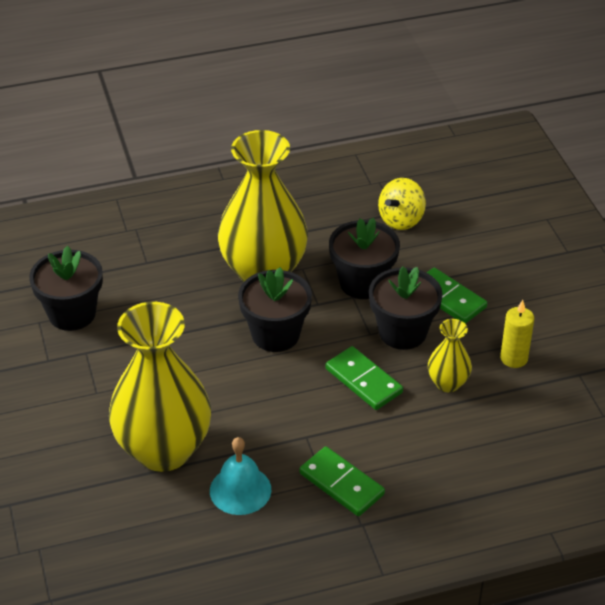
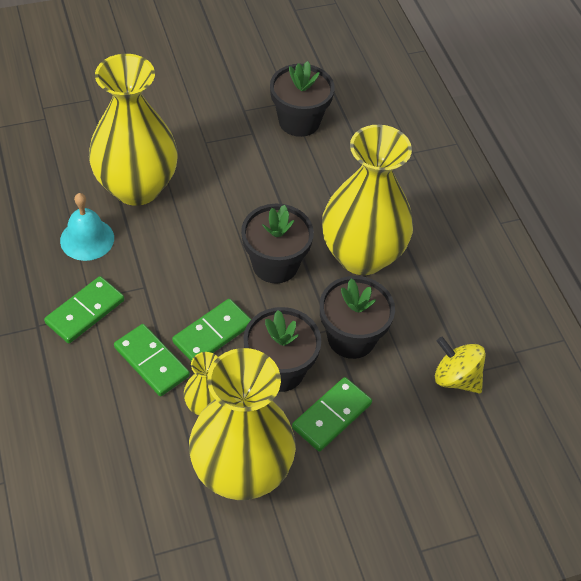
camera: 85 degrees right, 10 degrees up
(400, 426) = (152, 362): none -> green domino
(513, 358) = (241, 472): yellow candle -> yellow vase

